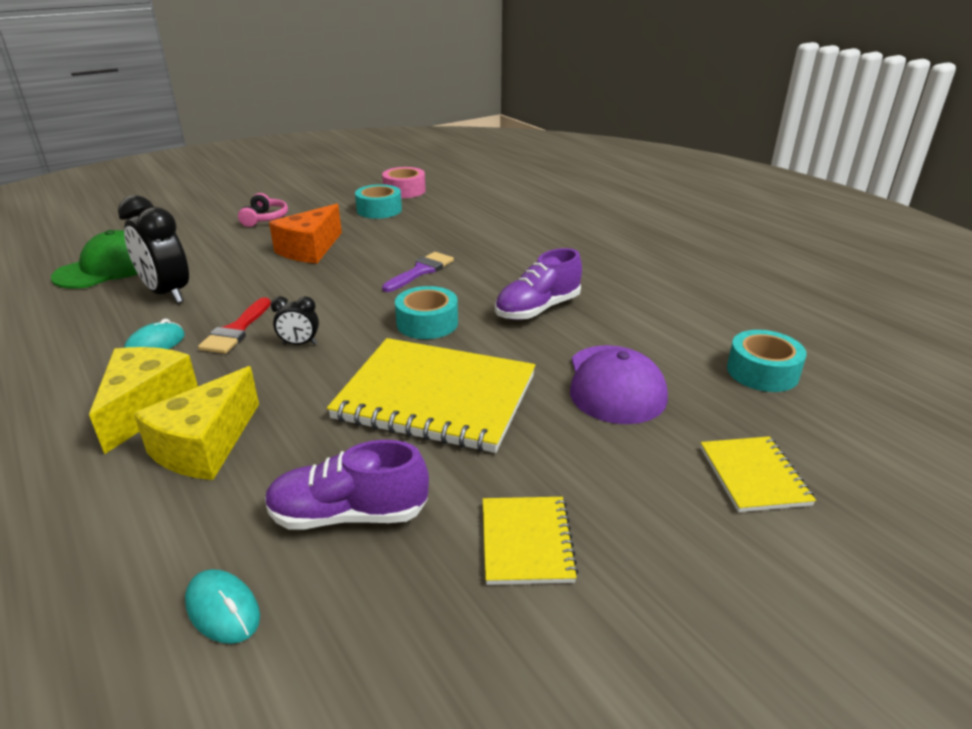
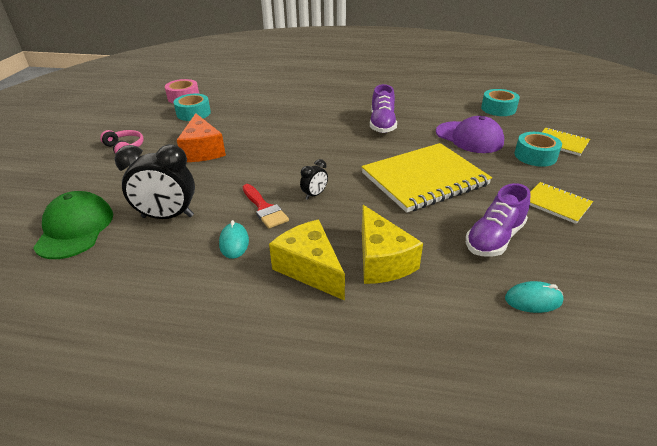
camera: 45 degrees left, 5 degrees up
(421, 271) = (293, 133): purple brush -> none
(427, 323) = (351, 153): turquoise tape -> turquoise tape (535, 156)

